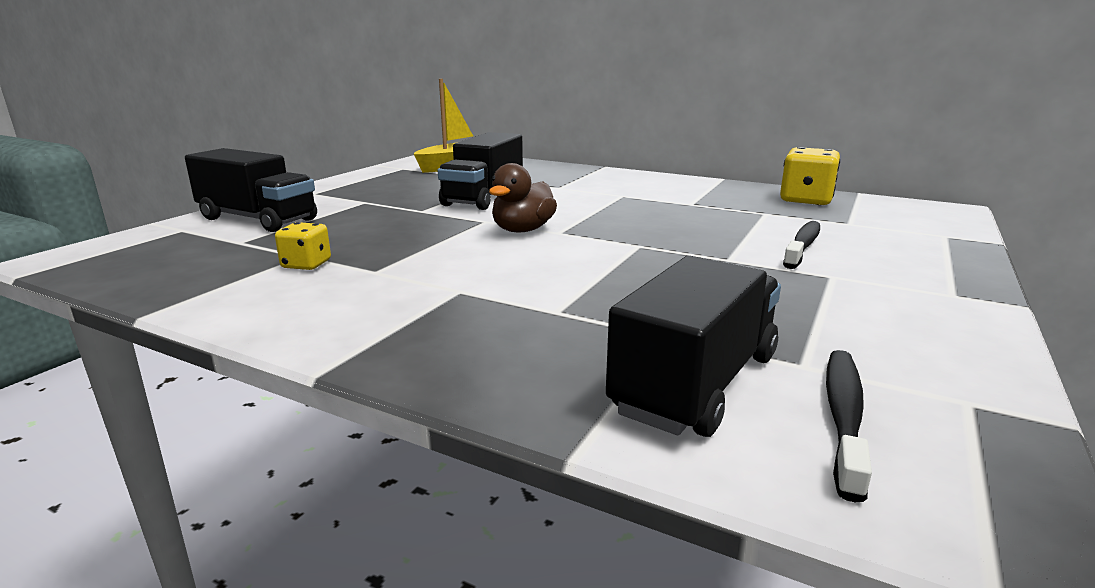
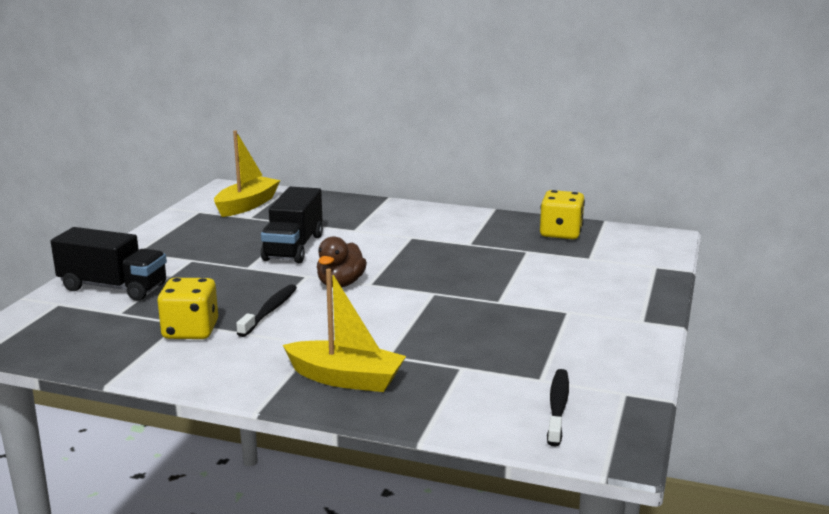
camera: 10 degrees left, 0 degrees up
(306, 264) = (190, 331): yellow dice -> yellow dice, size x1.70
(480, 338) = (345, 379): none -> yellow boat
(696, 383) = (480, 396): black truck -> none
(803, 246) = (552, 284): black toothbrush -> black toothbrush (270, 311)

